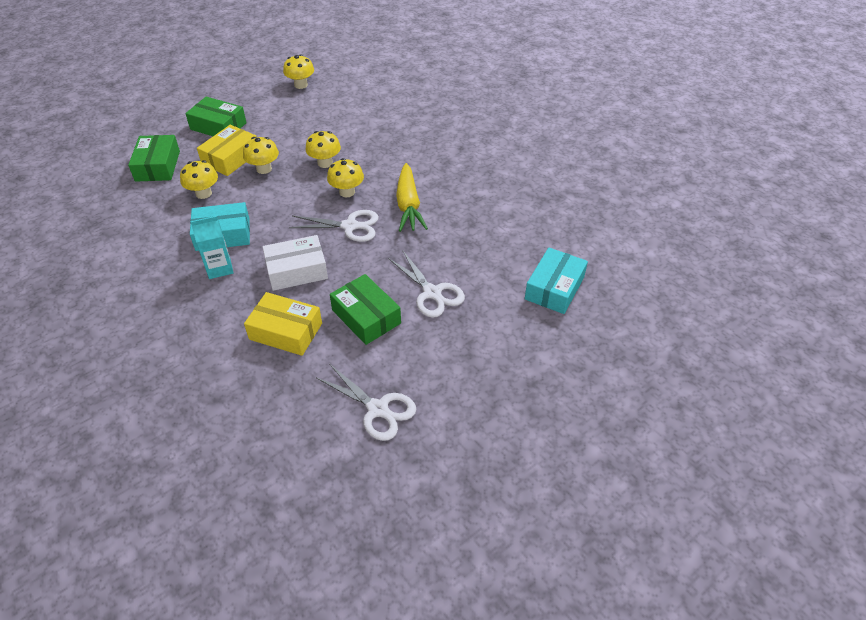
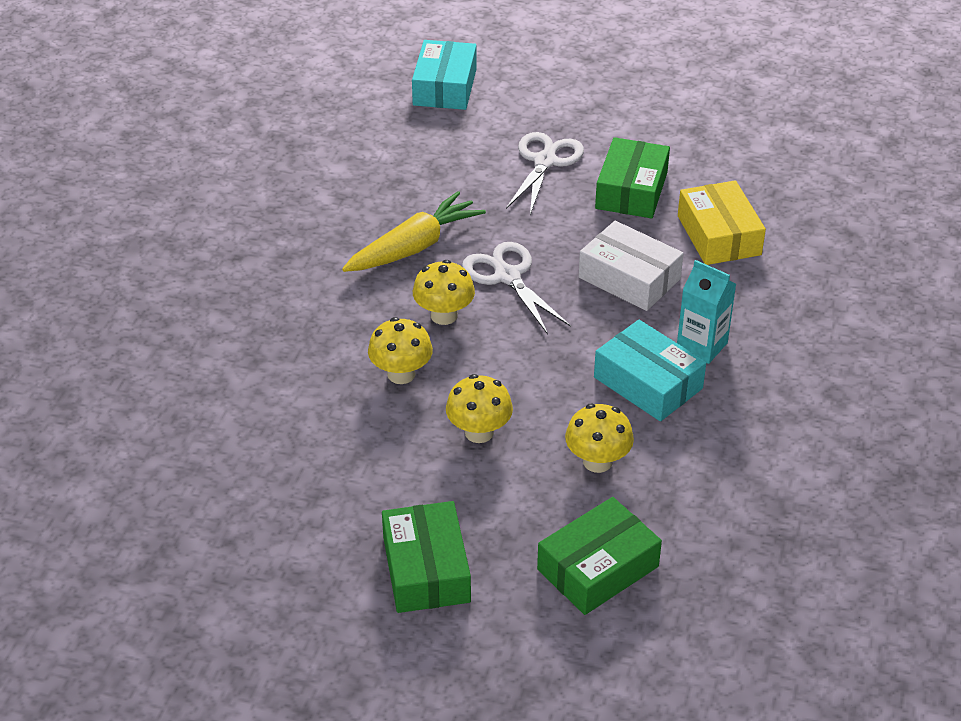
camera: 125 degrees left, 5 degrees down
(231, 158) = (491, 490): yellow box -> none
(301, 85) = (201, 541): yellow mushroom -> none
(377, 409) = (726, 130): white scissors -> none
(554, 288) = (445, 87): turquoise box -> turquoise box turned 75 degrees counterclockwise

